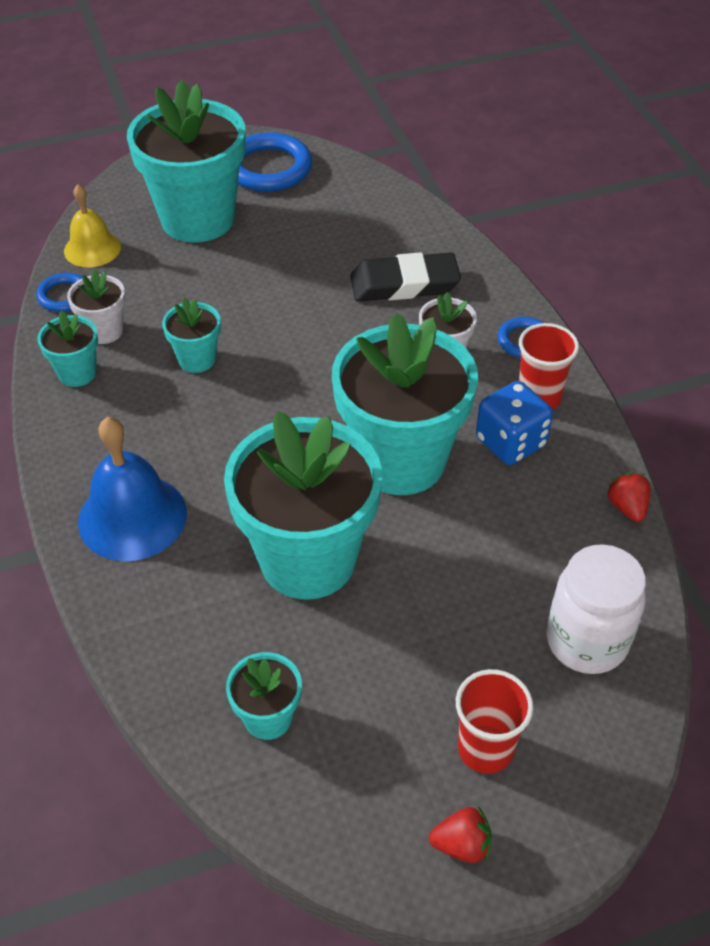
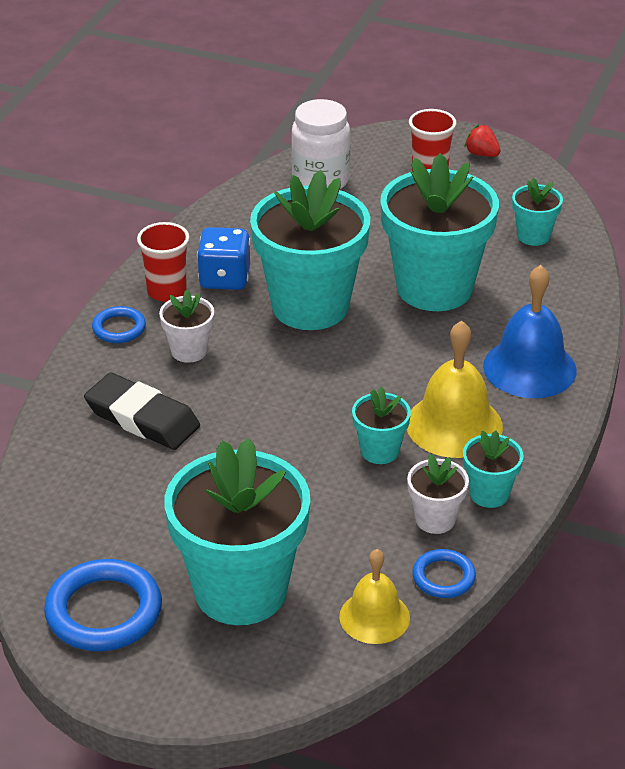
camera: 140 degrees left, 10 degrees down
(155, 416) = (454, 425): none -> yellow bell
(627, 507) = (207, 215): red strawberry -> none

